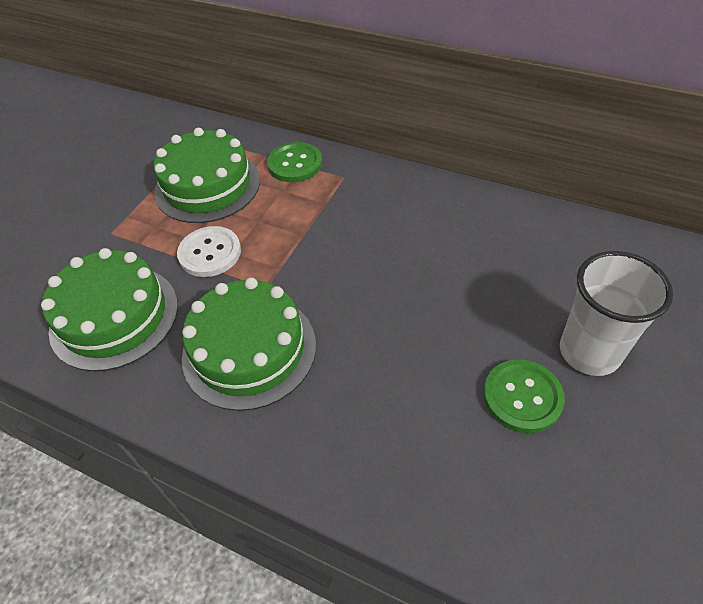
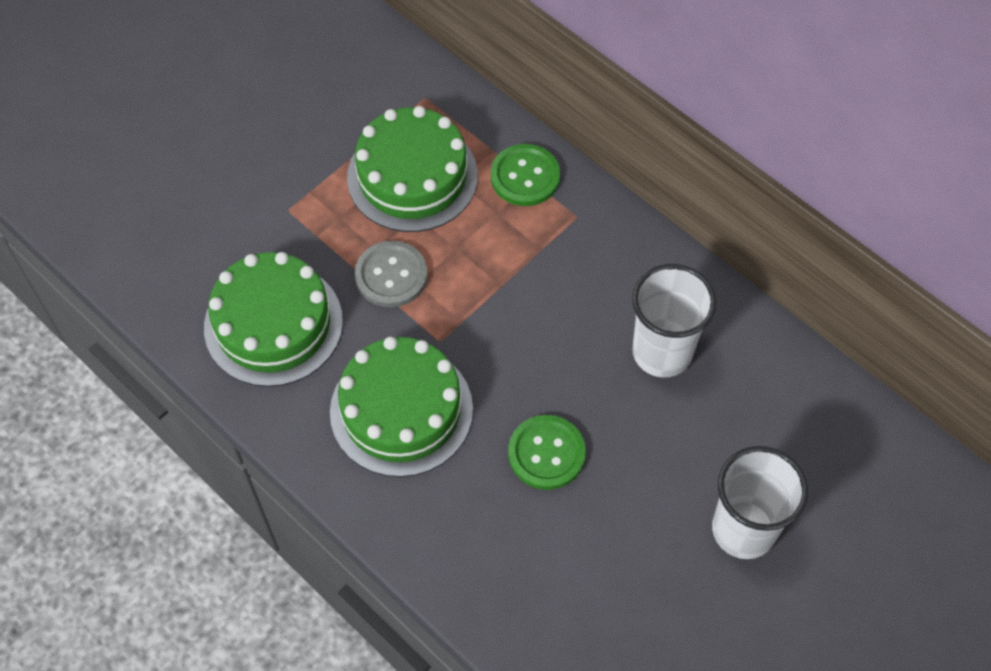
camera: 15 degrees right, 10 degrees up
(210, 253) = (391, 275): white button -> grey button
(451, 243) = (662, 352): none -> white cup
(522, 397) = (651, 552): green button -> green button (546, 453)

